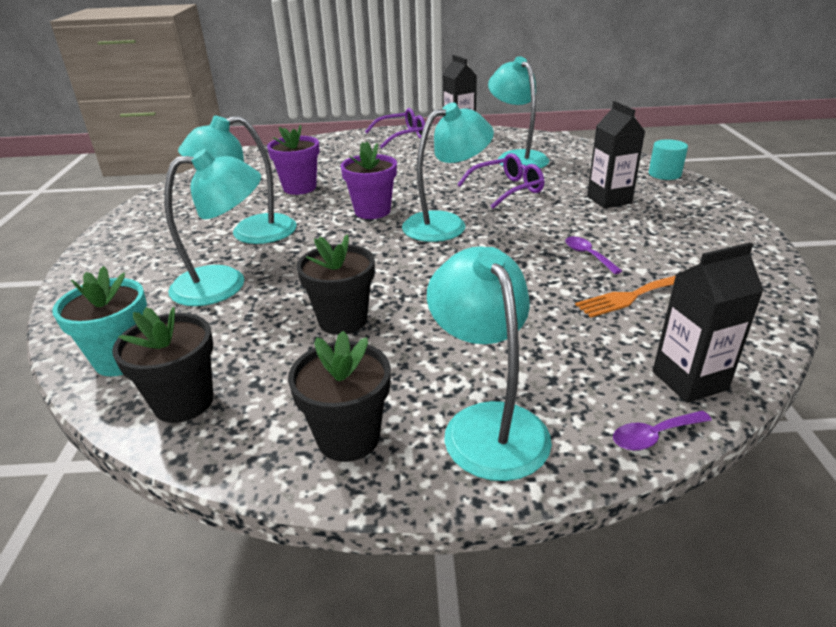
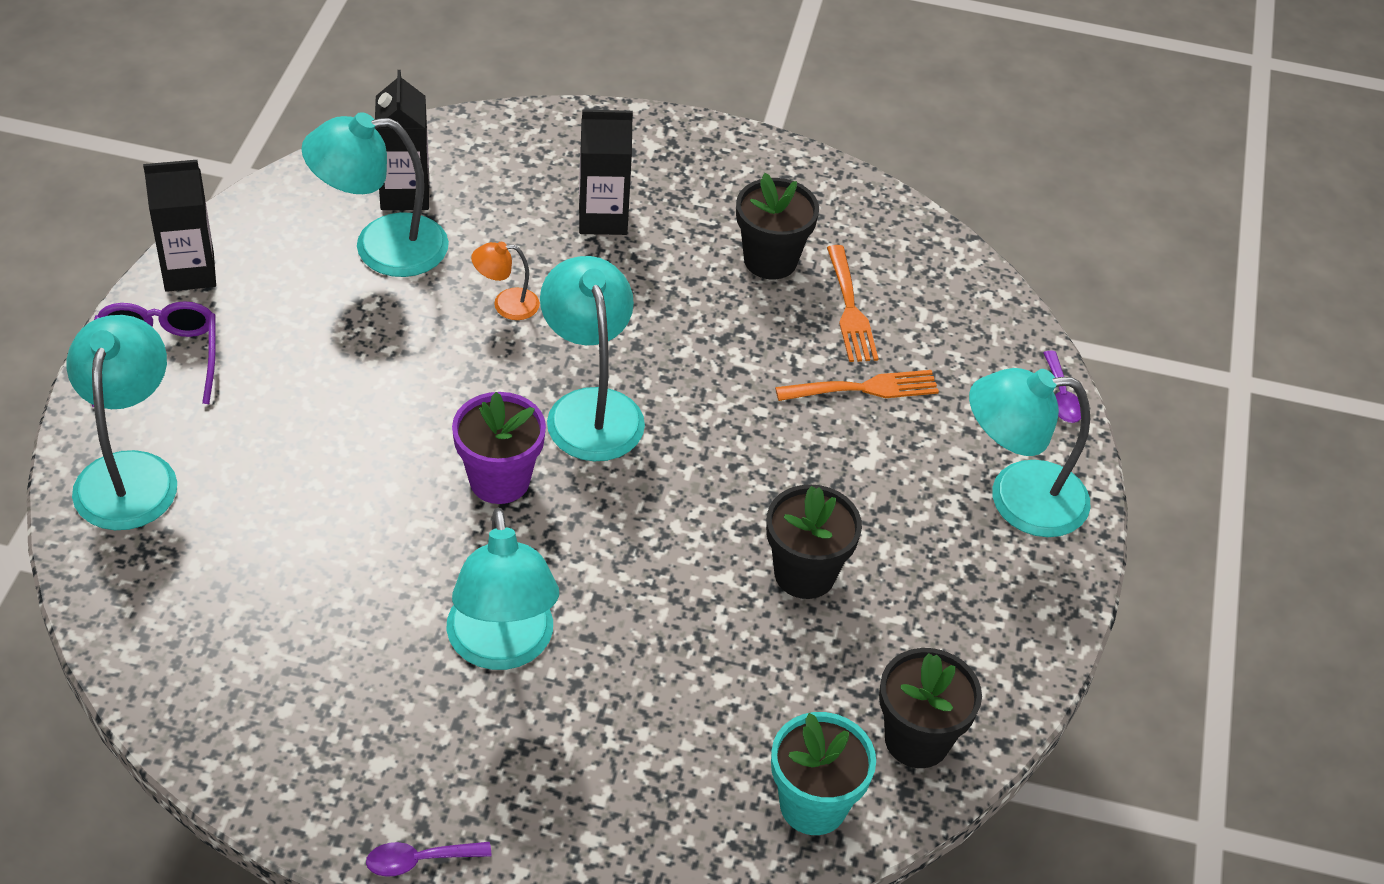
camera: 80 degrees left, 15 degrees up
(224, 284) = (661, 690): turquoise lamp -> turquoise lamp (130, 473)
(299, 188) = (341, 559): purple flower pot -> none
(348, 437) = (1009, 605): black flower pot -> black flower pot (770, 260)
(507, 189) = (506, 304): purple glasses -> orange lamp
(553, 316) = (864, 388): none -> orange fork
(588, 255) = (746, 305): purple spoon -> purple spoon (419, 860)
(664, 174) = (549, 126): turquoise cylinder -> none
(689, 380) = (999, 339): black carton -> black carton (405, 194)

